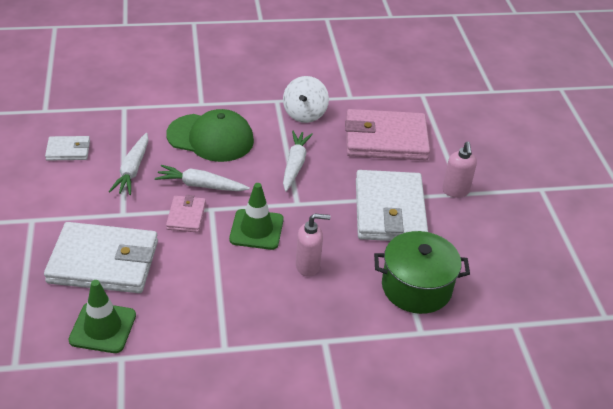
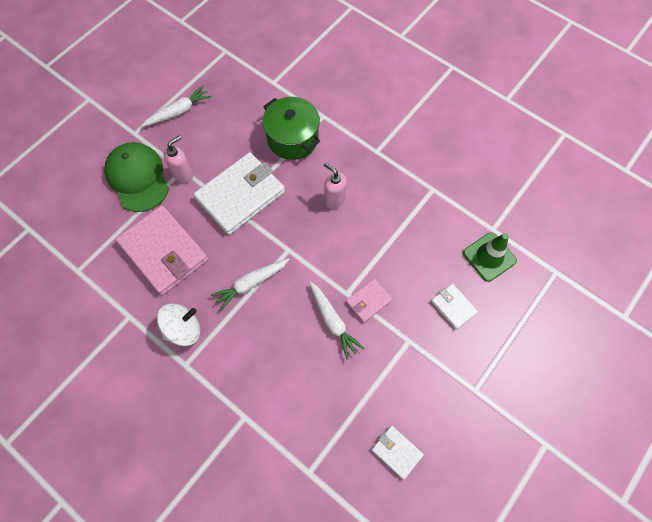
camera: 130 degrees left, 25 degrees up
(103, 262) = (453, 307): white wallet -> white wallet, size x0.48
(133, 170) = (366, 381): white carrot -> white carrot (179, 111)
(210, 138) = (278, 366): green cap -> green cap (138, 178)
(256, 229) = (335, 251): green traffic cone -> none

